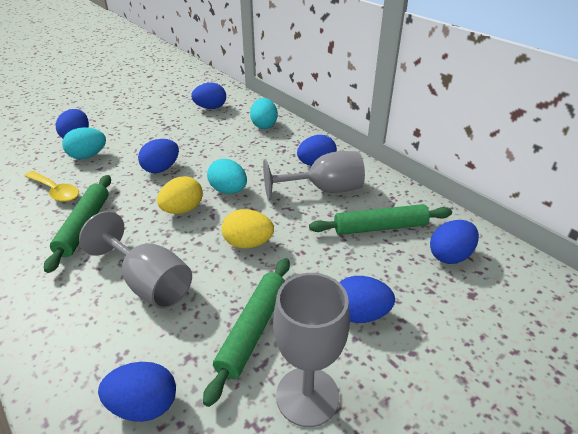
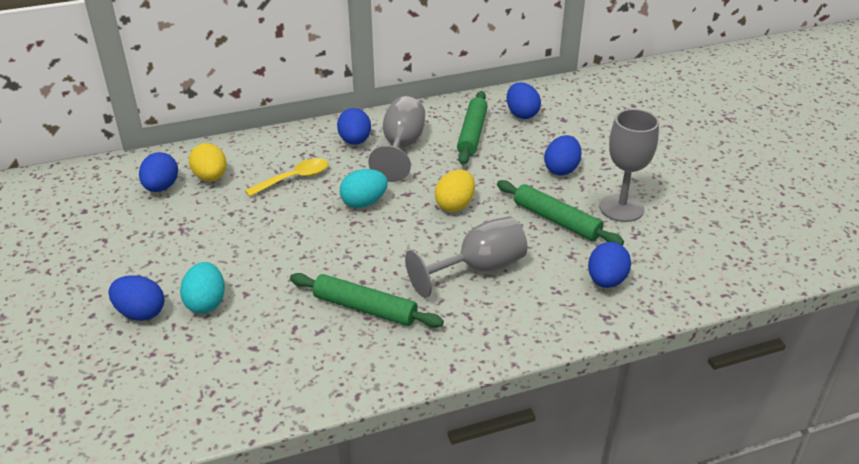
camera: 70 degrees left, 0 degrees up
(55, 191) = (275, 332): yellow spoon -> yellow spoon (294, 179)
(161, 169) = (286, 243): blue egg -> none
(183, 210) = (379, 237): yellow egg -> yellow egg (211, 177)
(264, 125) = (246, 156): turquoise egg -> none

